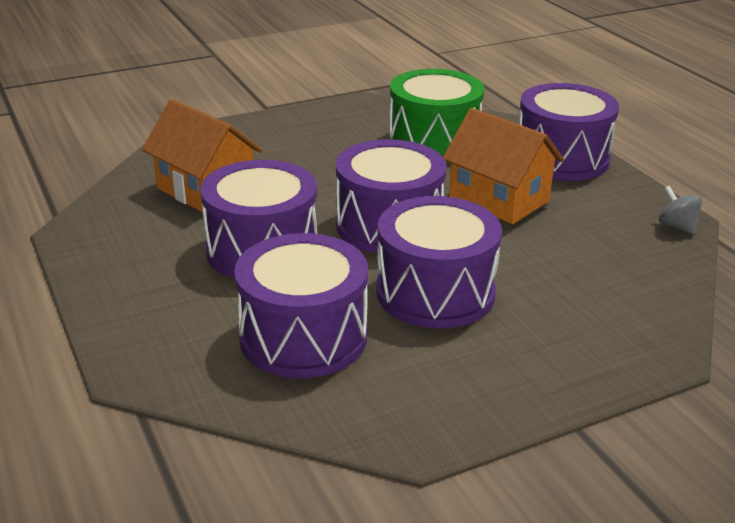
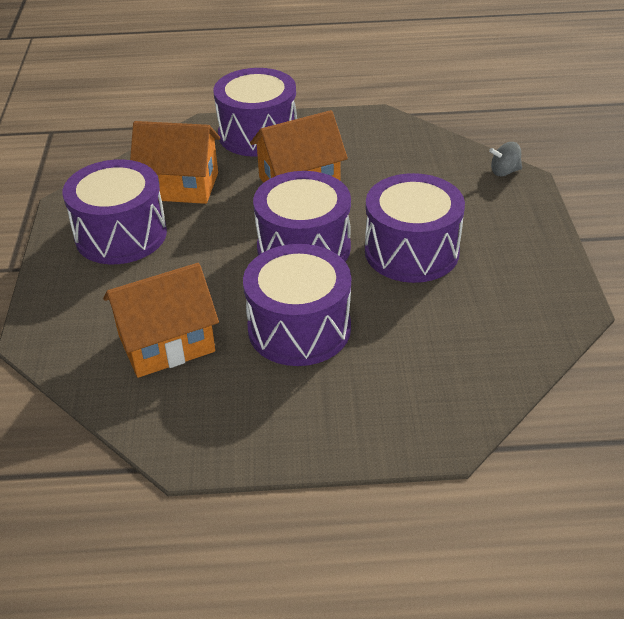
camera: 65 degrees left, 10 degrees up
(303, 337) = (438, 333): purple drum -> purple drum (121, 235)
(434, 142) = (180, 186): green drum -> orange house
(677, 226) = (385, 121): grey spinning top -> grey spinning top (504, 172)

